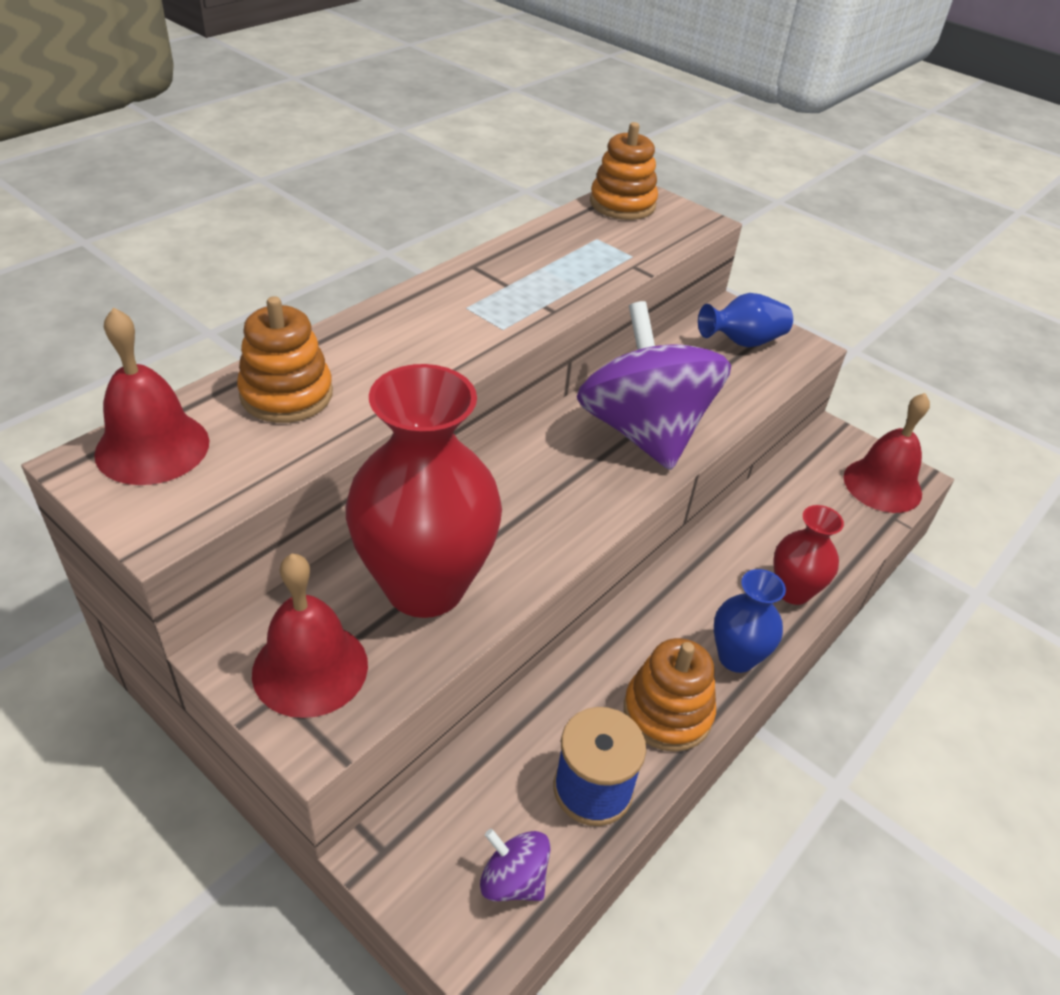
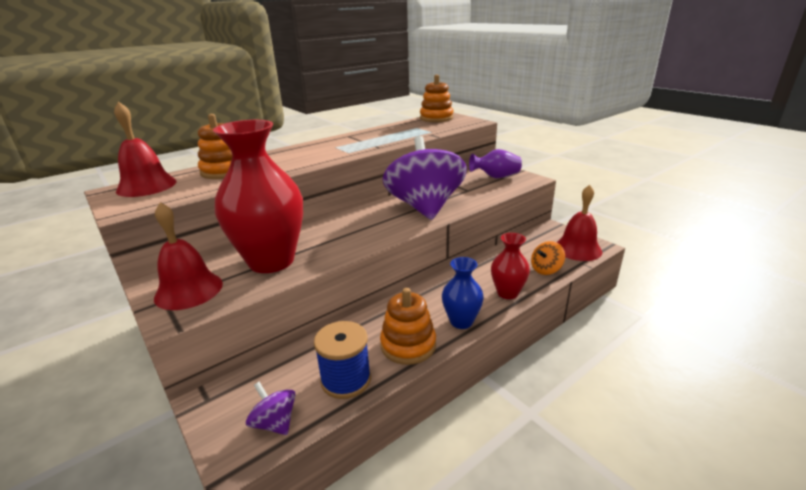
camera: 15 degrees right, 15 degrees down
(742, 342) = (496, 177): blue vase -> purple vase
(842, 535) = (546, 269): none -> orange spinning top

